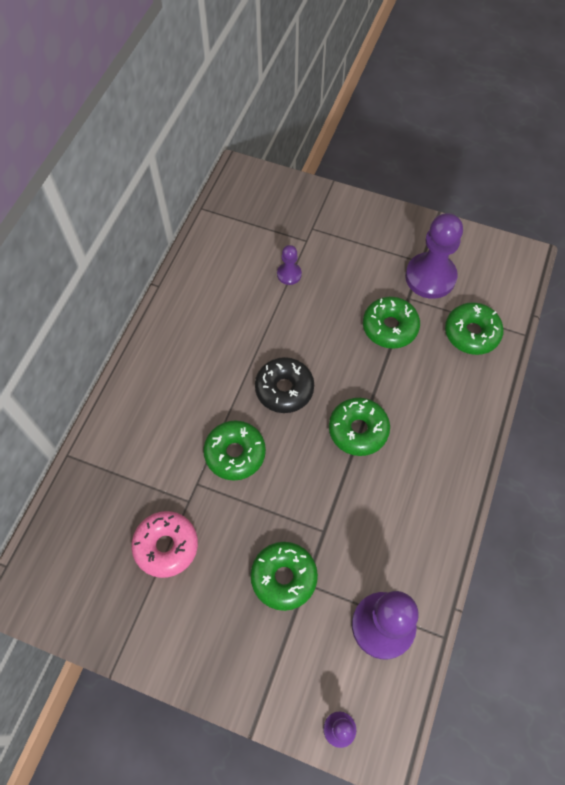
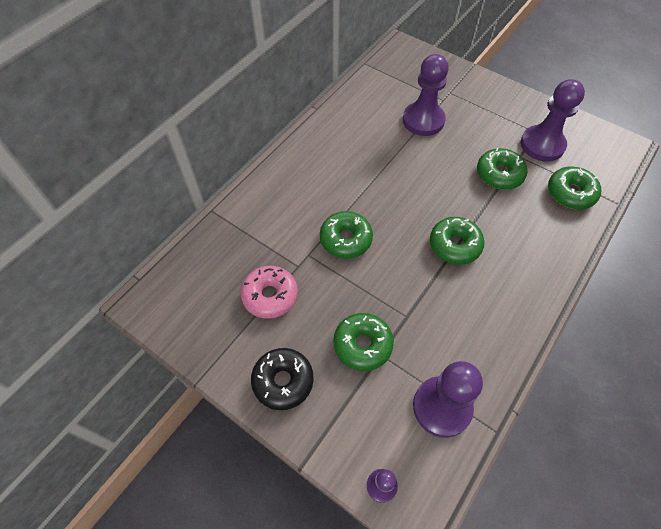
camera: 15 degrees right, 5 degrees down
(284, 389) = (399, 201): black donut -> black donut (283, 381)
(289, 274) = (423, 120): purple pawn -> purple pawn, size x2.05

